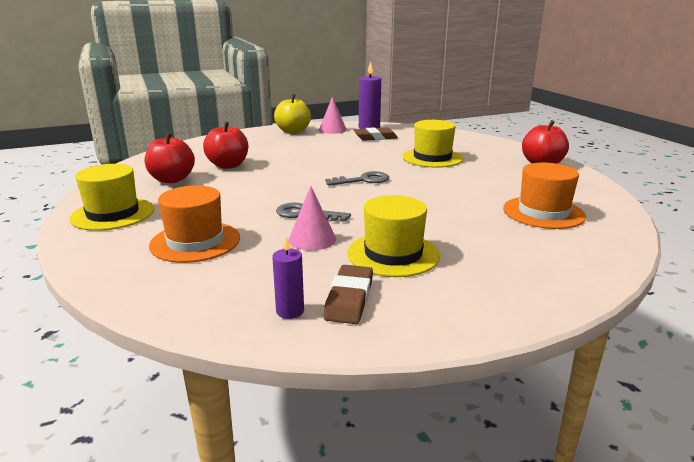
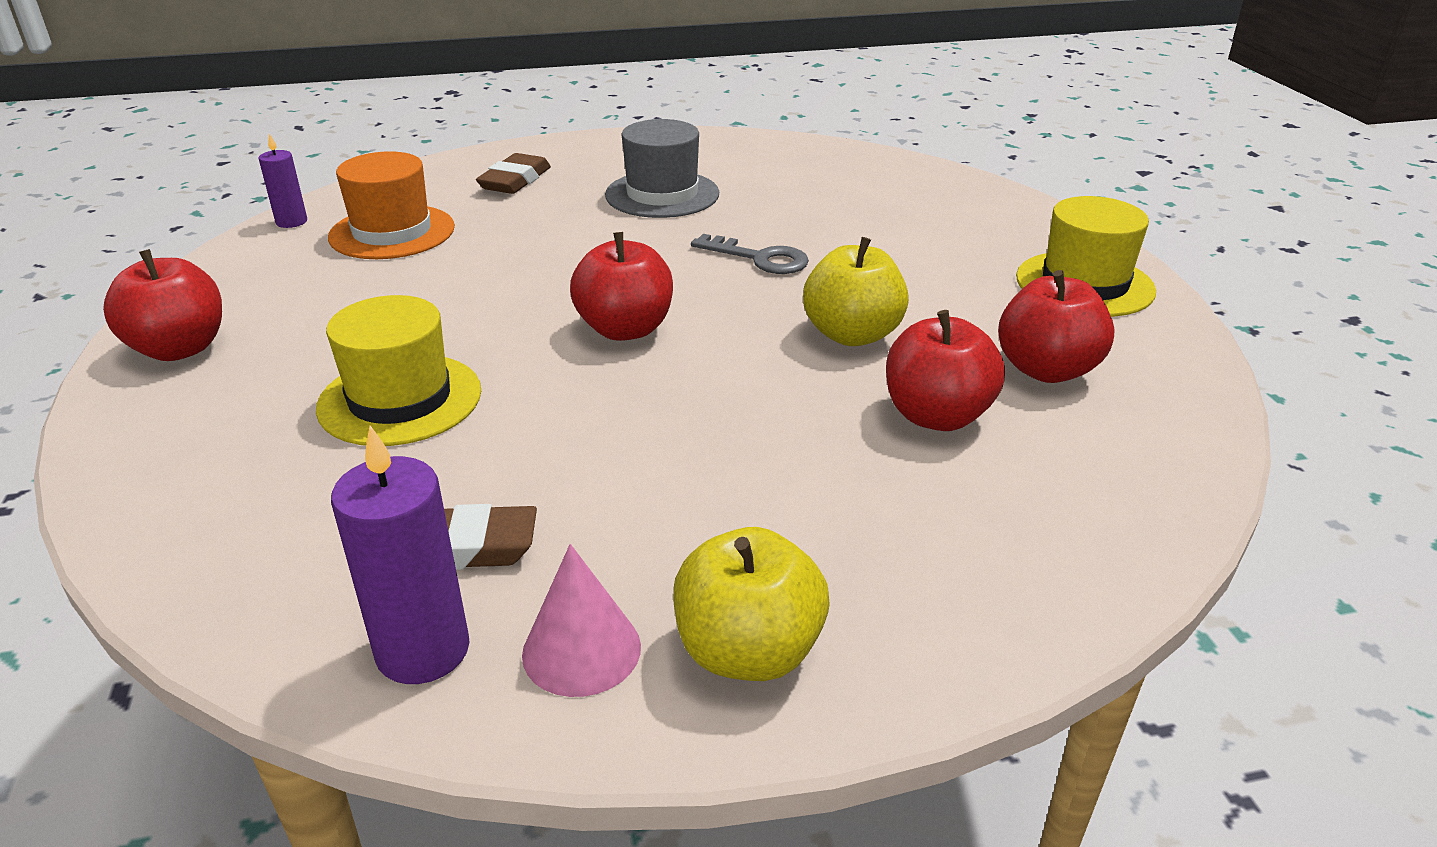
camera: 170 degrees left, 10 degrees up
(195, 242) = (917, 227): orange hat -> none
(256, 185) = (852, 335): none -> yellow apple
(290, 311) = (792, 156): purple candle -> purple candle (291, 222)
(312, 239) = (757, 219): pink cone -> none
(349, 299) = (733, 160): brown eraser -> brown eraser (515, 180)
(363, 180) = (625, 329): grey key -> red apple
(393, 254) = (662, 194): yellow hat -> grey hat

